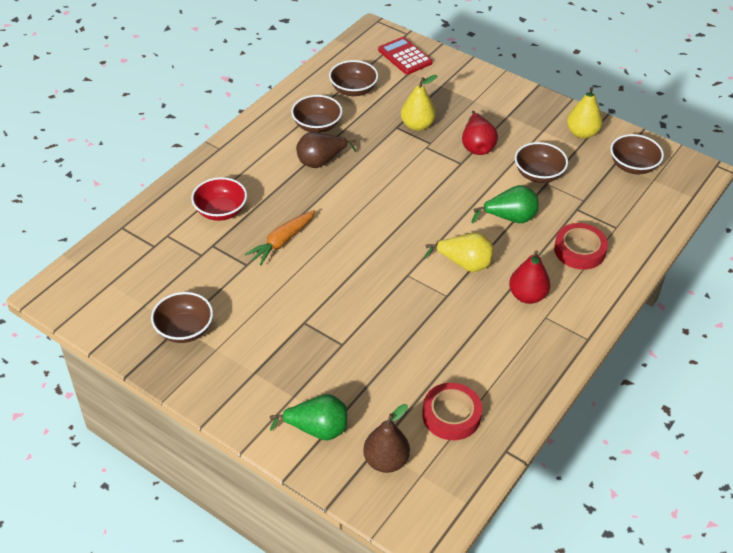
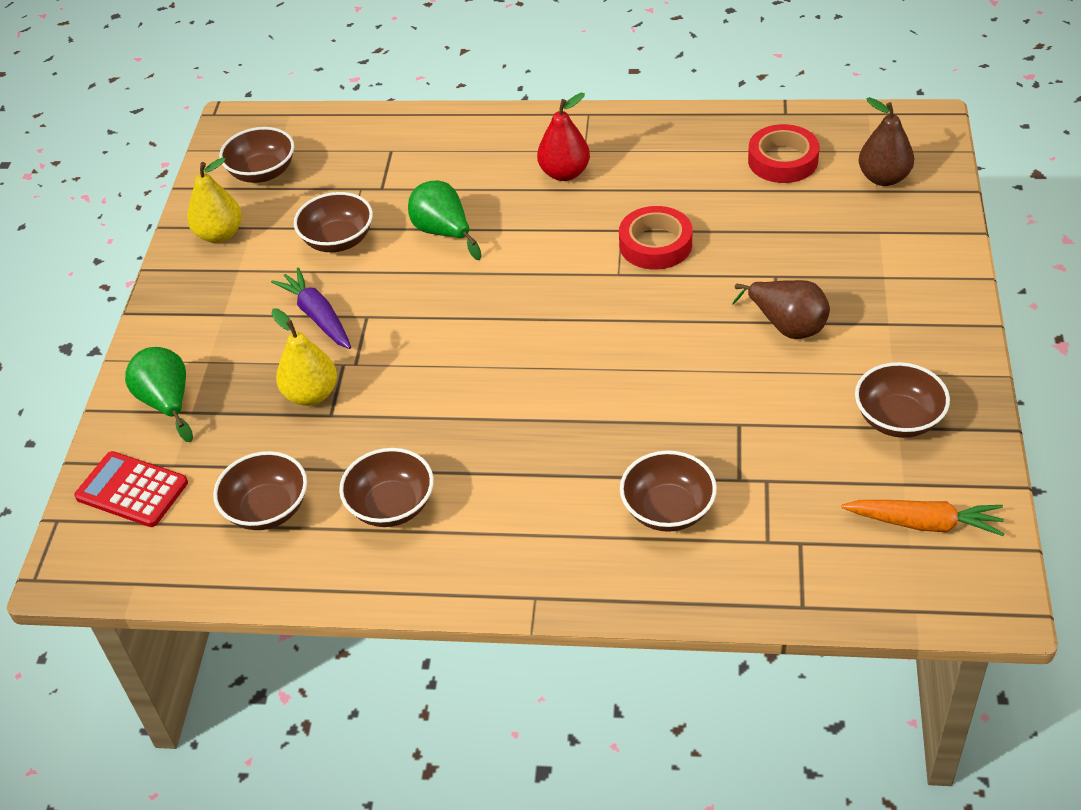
camera: 115 degrees left, 0 degrees up
(221, 211) = (668, 510): red bowl -> brown bowl
(282, 242) = (667, 412): orange carrot -> orange carrot (925, 523)
(317, 429) = (903, 239): green pear -> green pear (167, 403)
(321, 161) = (472, 457): brown pear -> brown pear (787, 326)
(405, 56) = (132, 490): red calculator -> red calculator turned 90 degrees clockwise
(464, 264) = (557, 237): yellow pear -> none
(477, 146) = (317, 316): red pear -> purple carrot
(579, 250) = (455, 162): red tape -> red tape (655, 244)

